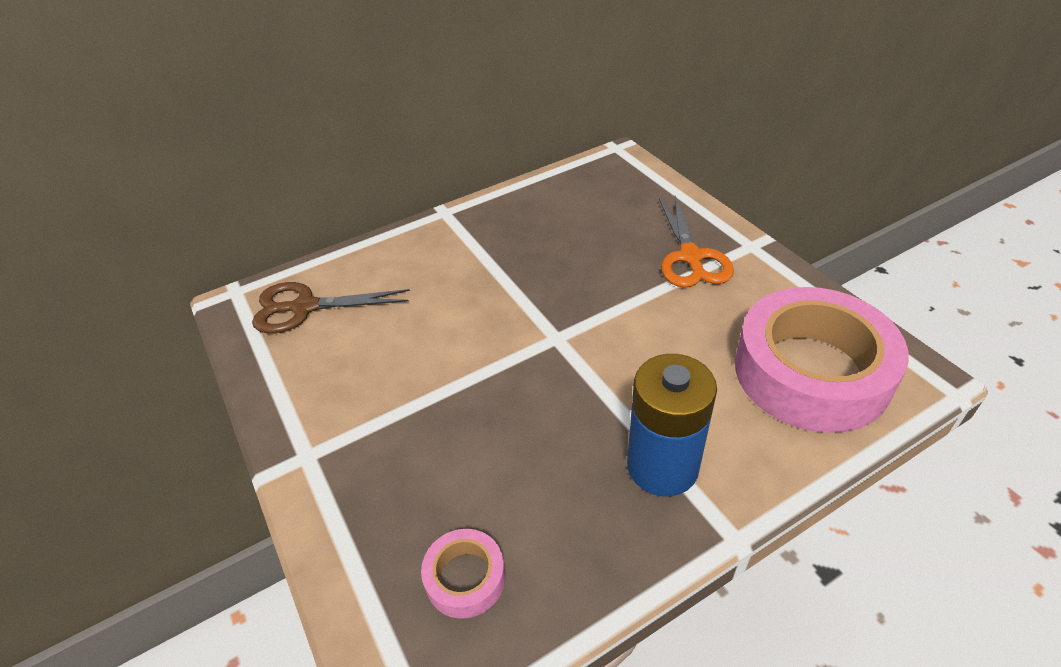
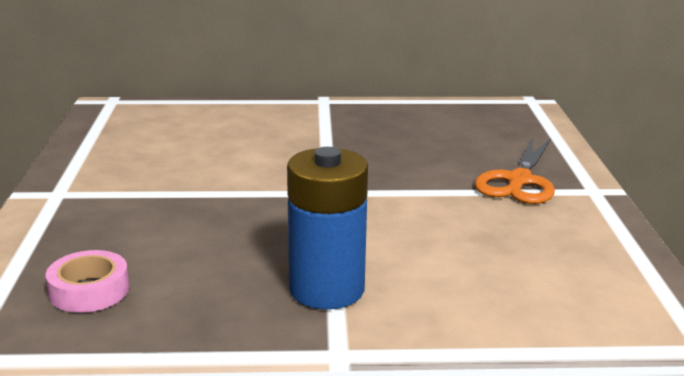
camera: 25 degrees right, 20 degrees down
(304, 307) = (150, 121): brown scissors -> none
(811, 371) = (551, 282): pink tape -> none

